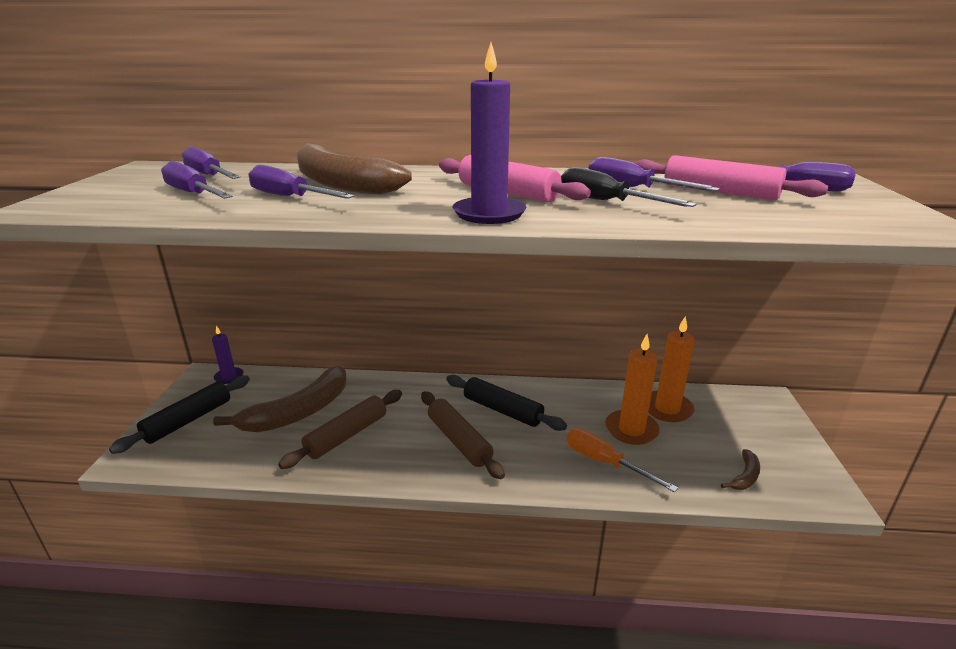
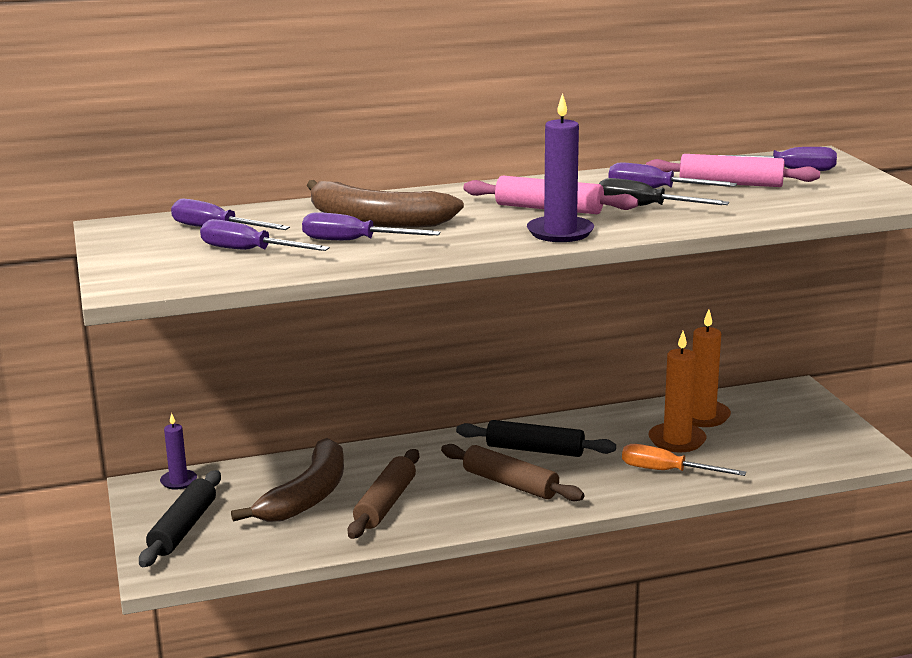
camera: 20 degrees left, 5 degrees down
(745, 476) = (798, 455): brown banana -> none

